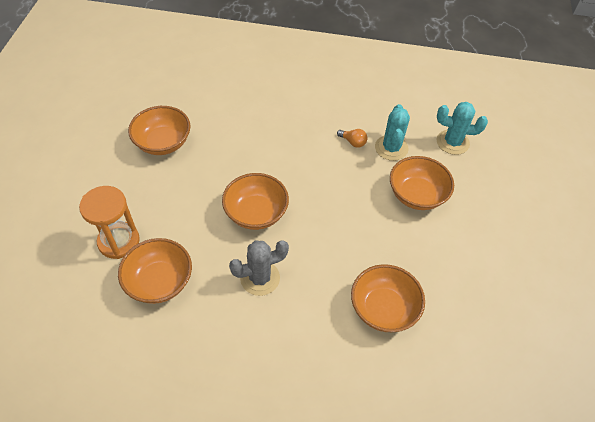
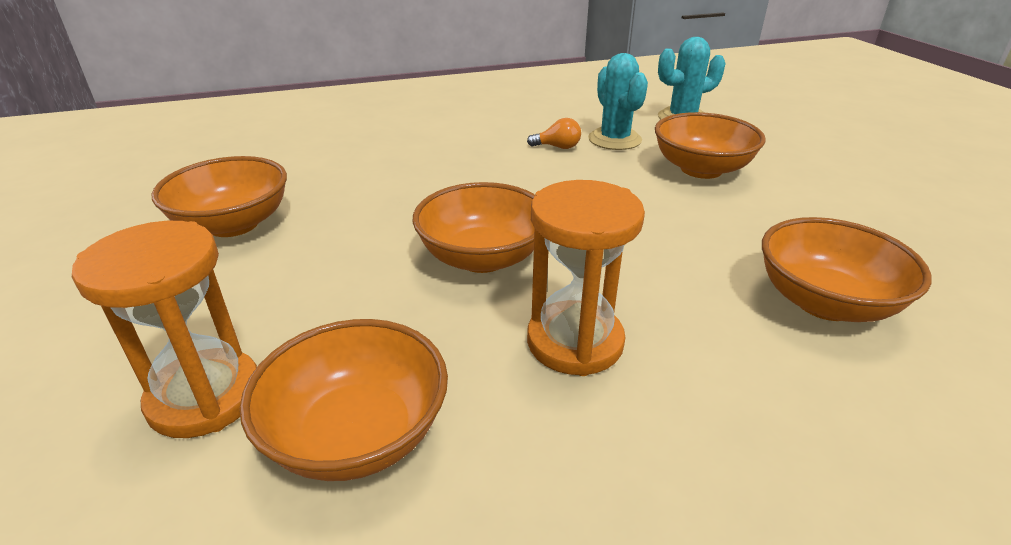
camera: 25 degrees left, 20 degrees down
(260, 278) = (575, 342): grey cactus -> orange hourglass

